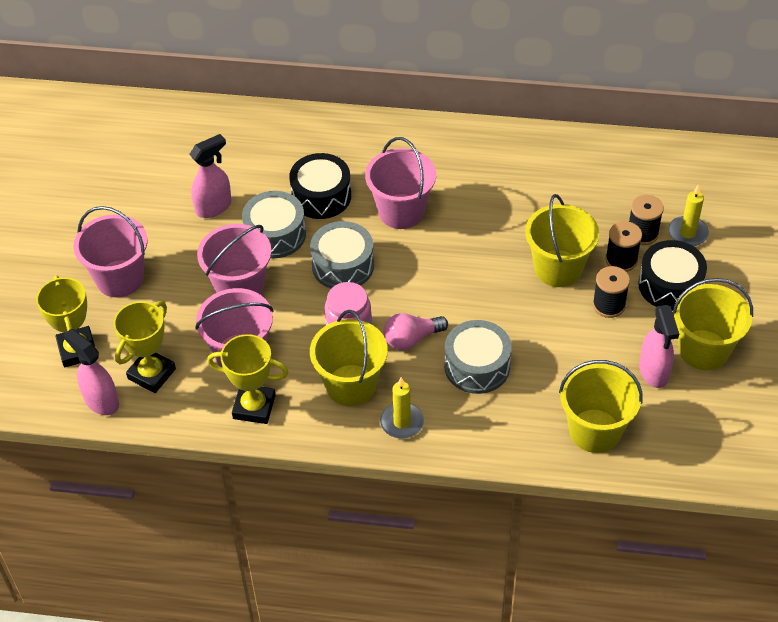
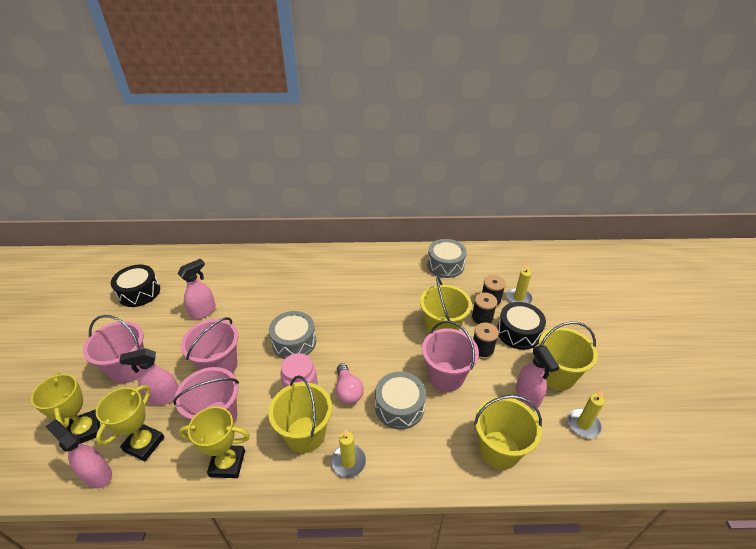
camera: 10 degrees left, 10 degrees down
(169, 320) = (164, 397): none -> pink spray bottle
(275, 234) = (246, 326): grey drum -> grey drum (445, 265)
(321, 196) = (277, 298): black drum -> black drum (139, 292)
(401, 211) = (331, 302): pink bucket -> pink bucket (446, 376)
(411, 339) = (348, 391): pink light bulb -> pink light bulb turned 75 degrees counterclockwise
(716, 415) = (583, 424): none -> yellow candle

